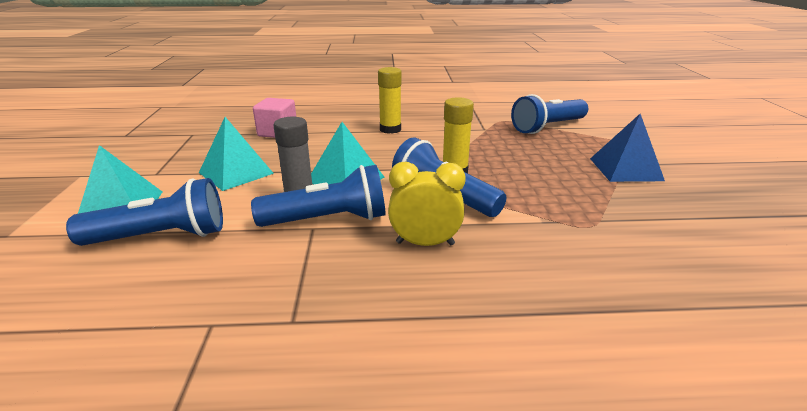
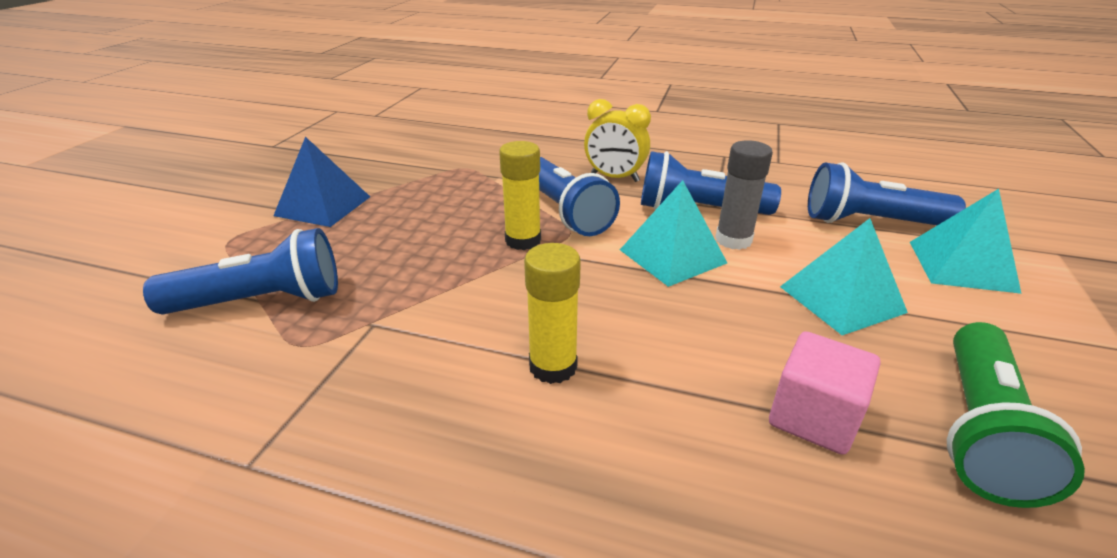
camera: 160 degrees left, 5 degrees up
(208, 138) = (980, 430): none -> green flashlight

